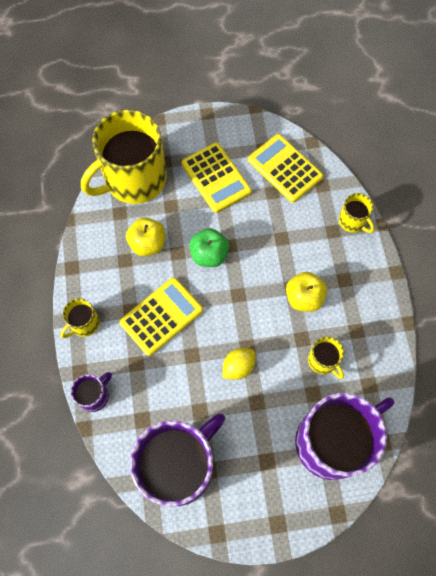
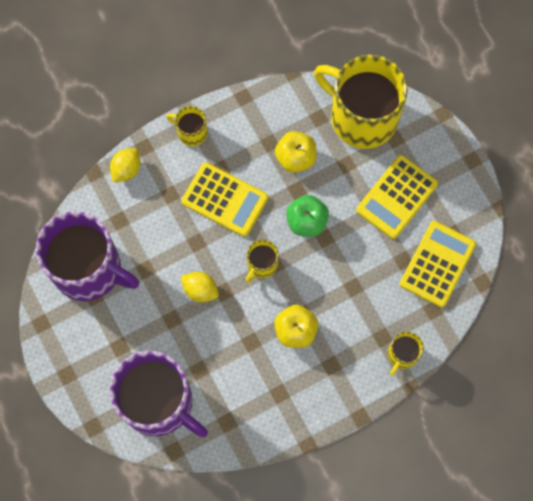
camera: 70 degrees right, 5 degrees up
(94, 395) = (126, 169): purple mug -> yellow lemon
(323, 361) = (236, 369): yellow mug -> yellow mug (262, 264)

